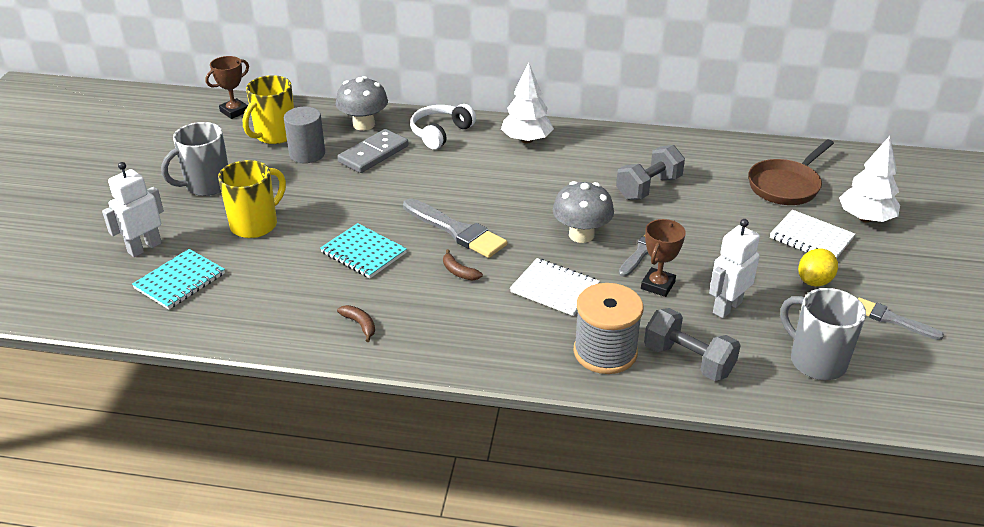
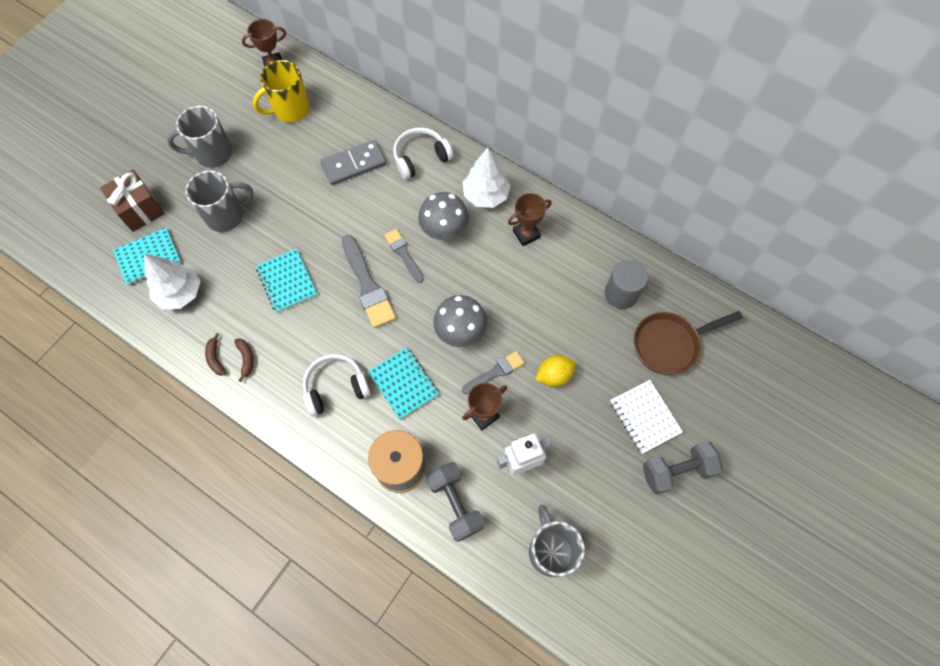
camera: 25 degrees right, 30 degrees up
(144, 247) = (140, 210): white robot -> brown gift
(255, 225) = (226, 216): yellow mug -> grey mug
(307, 154) = (303, 143): grey cylinder -> grey cylinder (621, 294)
(364, 124) = (365, 122): grey mushroom -> grey mushroom (444, 230)
(459, 272) = (344, 333): brown banana -> brown banana (215, 358)
(482, 315) = (336, 387): none -> white headphones
(554, 289) = (403, 383): white notebook -> turquoise notebook
(588, 154) = (526, 234): none -> brown trophy
(648, 188) = (550, 298): grey dumbbell -> grey dumbbell (677, 471)
(814, 281) = (611, 467): yellow lemon -> yellow lemon (554, 375)
(865, 218) = (709, 414): white tree -> white tree (180, 293)
(891, 319) = (643, 536): grey brush -> grey brush (403, 254)

